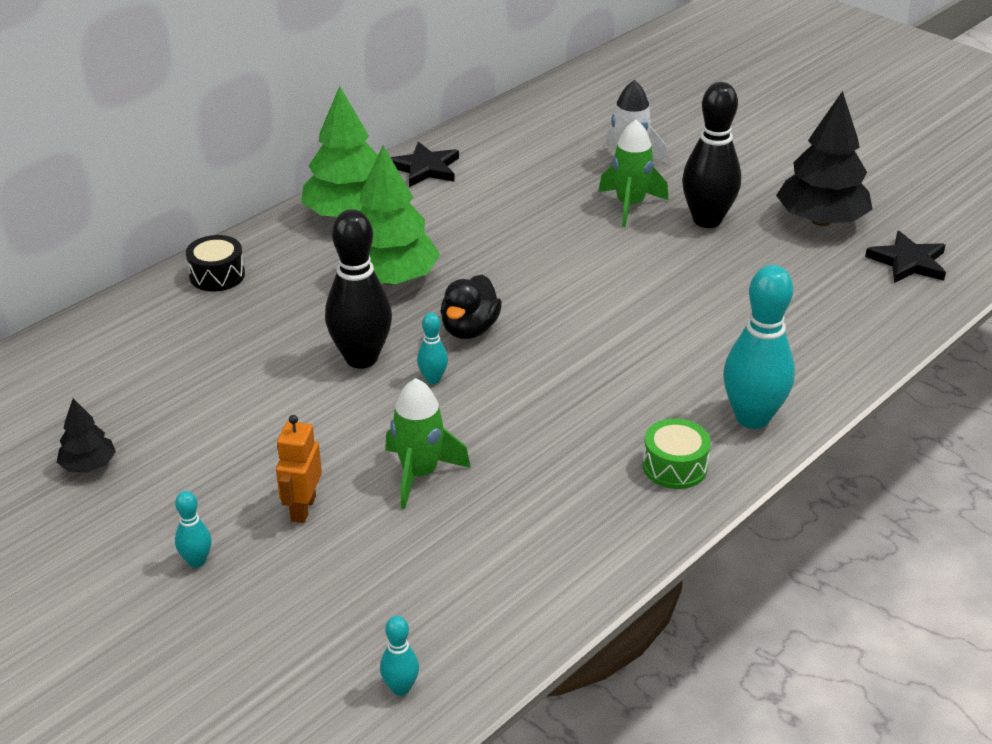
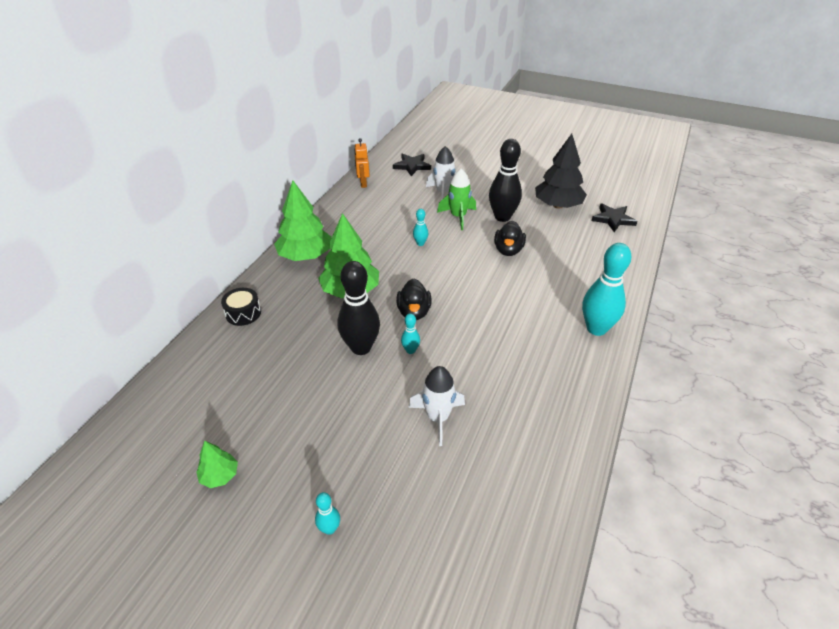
camera: 20 degrees left, 5 degrees up
(88, 465) = (219, 475): black tree -> green tree
(303, 508) = (379, 465): orange robot -> orange robot (363, 183)
(400, 688) = (511, 583): turquoise bowling pin -> turquoise bowling pin (420, 243)
(420, 474) = (438, 418): green rocket -> white rocket
(425, 168) = (335, 218): black star -> black star (412, 166)
(675, 466) = (576, 371): green drum -> none
(682, 273) = (508, 250): none -> black duck

